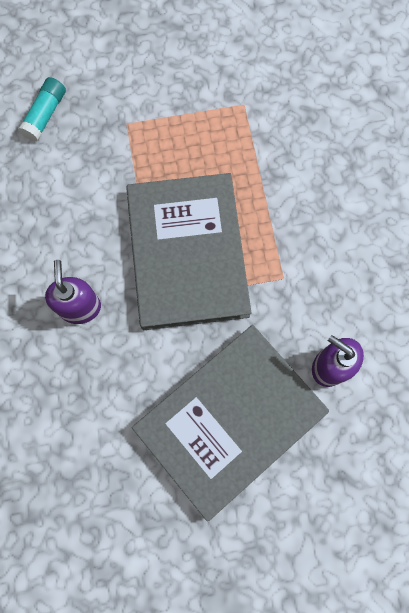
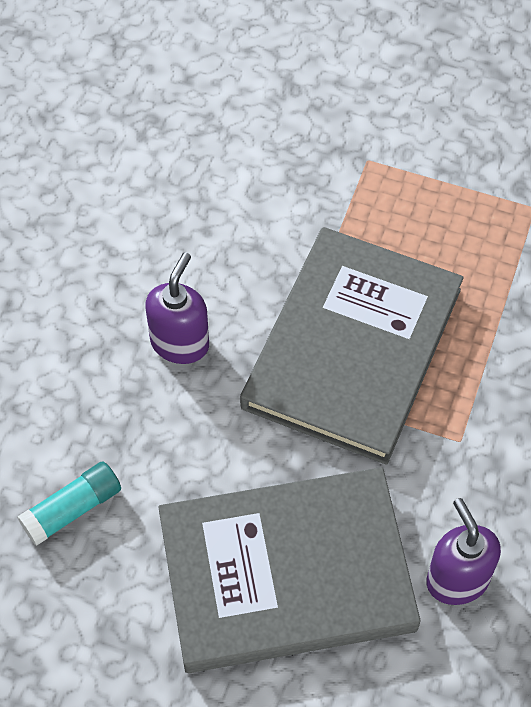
camera: 30 degrees right, 15 degrees down
(45, 115) = (272, 103): turquoise glue stick -> turquoise glue stick (72, 509)

